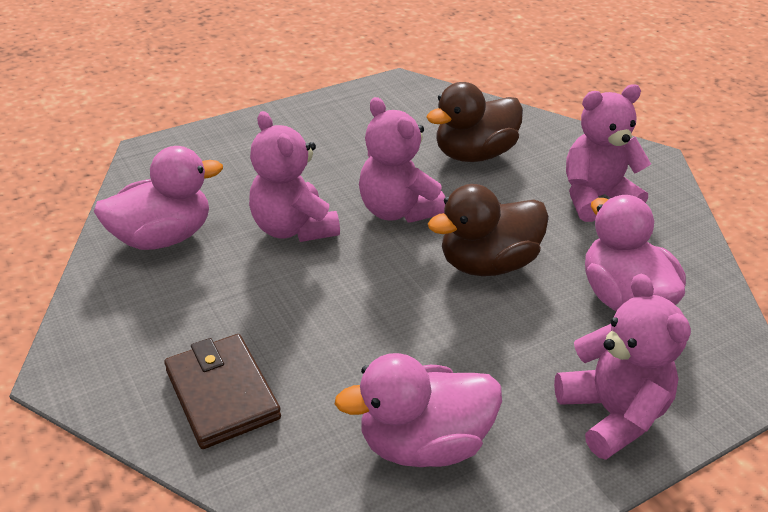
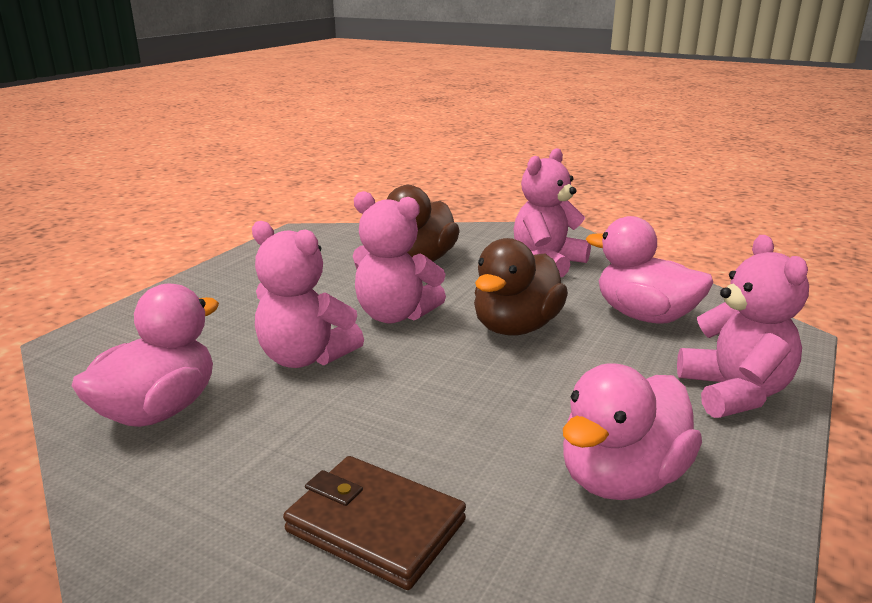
camera: 30 degrees left, 15 degrees down
(612, 414) = (734, 393): pink teddy bear -> pink teddy bear turned 45 degrees clockwise

